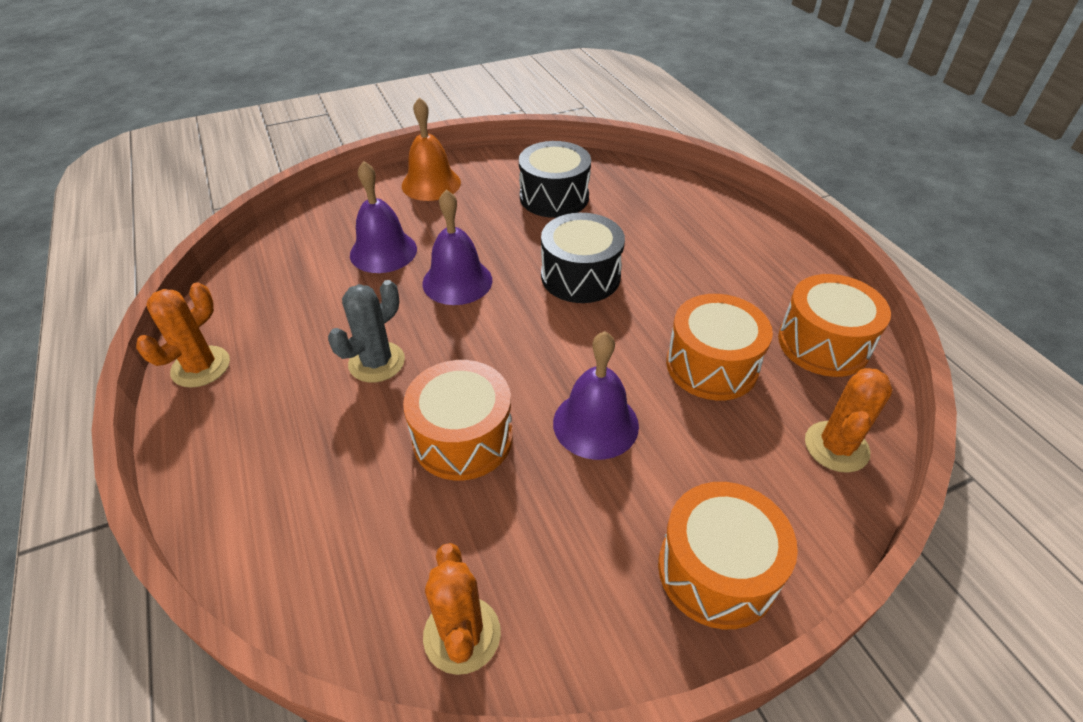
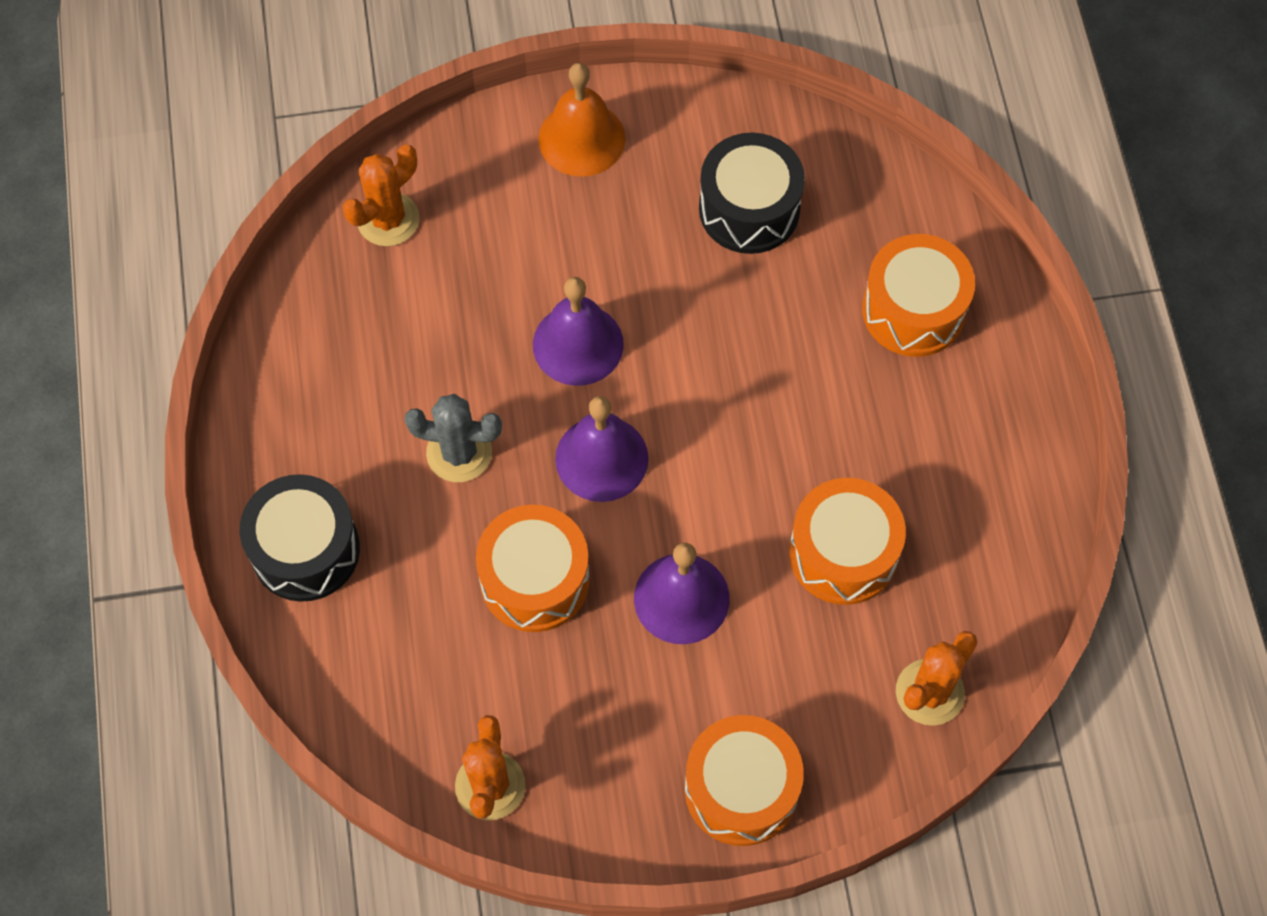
camera: 15 degrees right, 20 degrees up
(201, 367) = (262, 411): orange cactus -> orange cactus (388, 219)
(376, 362) = (459, 452): grey cactus -> grey cactus turned 45 degrees clockwise
(383, 251) = (493, 266): purple bell -> purple bell (601, 458)
(580, 276) = (736, 373): black drum -> black drum (305, 550)
(823, 344) = (992, 555): orange drum -> orange drum (913, 310)

